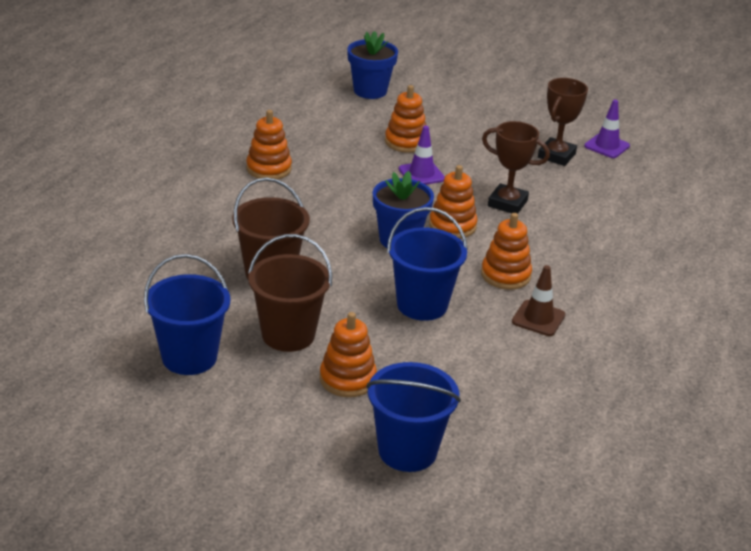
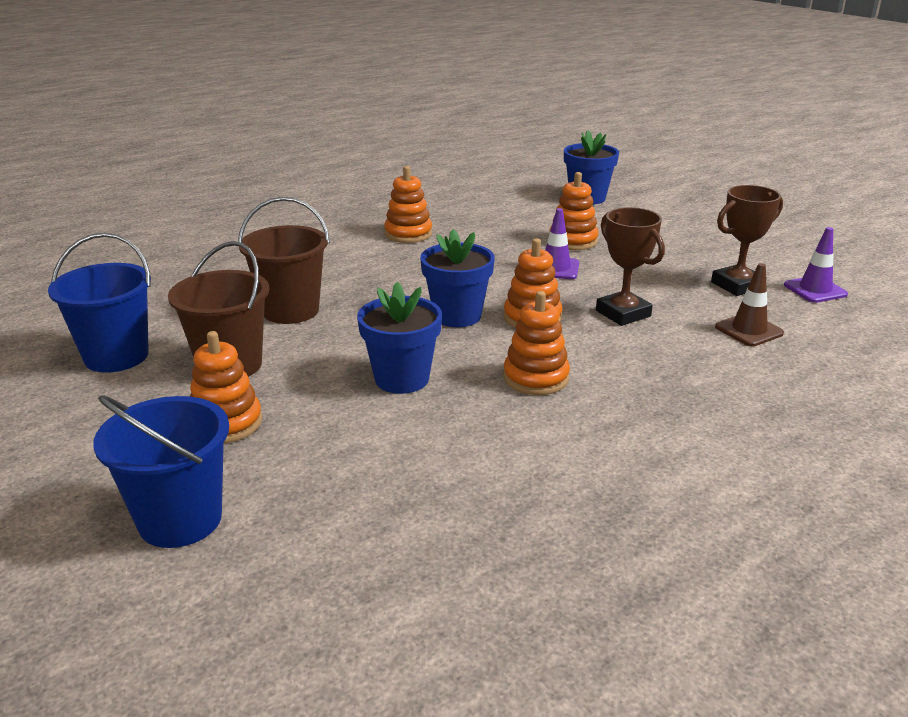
camera: 35 degrees right, 5 degrees down
(422, 305) = (402, 379): blue bucket -> blue flower pot
(538, 318) = (521, 432): brown traffic cone -> brown traffic cone (749, 330)

